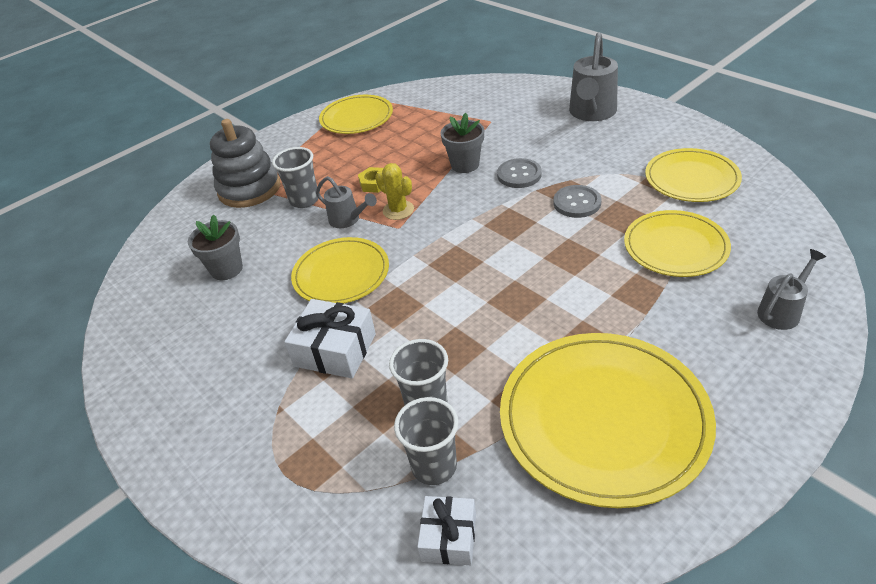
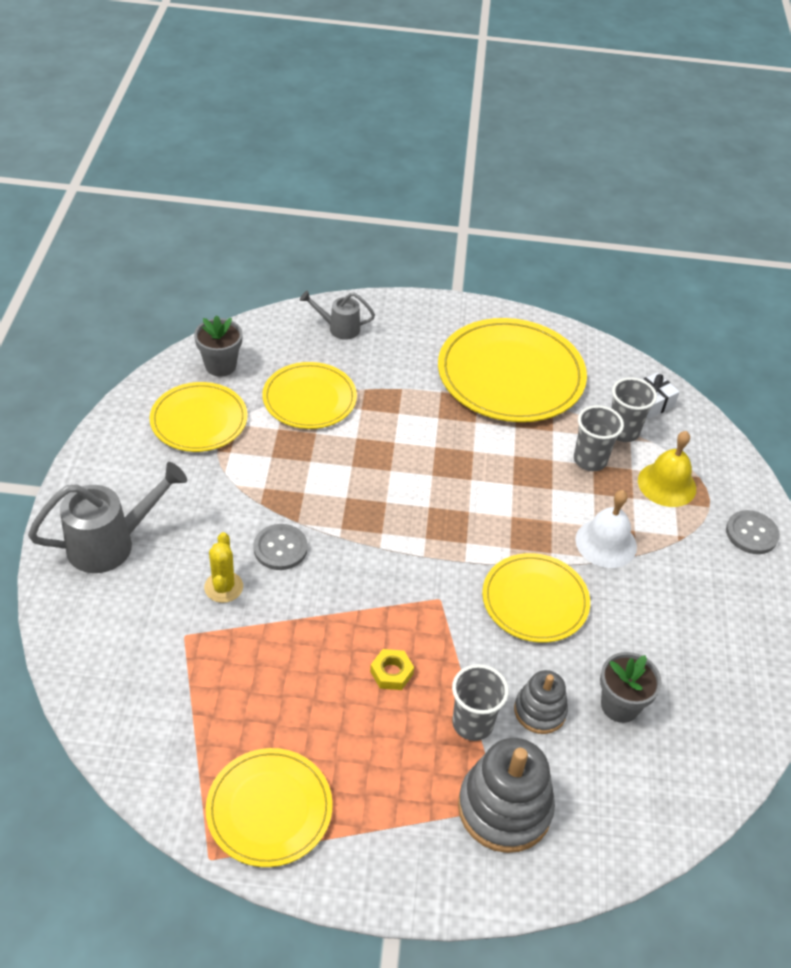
camera: 140 degrees left, 5 degrees up
(273, 231) = (540, 711): none -> grey stacking toy
(335, 350) = (606, 543): white gift -> white bell
(337, 450) = (667, 484): none -> yellow bell
(348, 220) = (466, 652): grey watering can -> none
(398, 210) = (416, 617): yellow cactus -> yellow cactus (223, 587)
(465, 165) = (295, 607): grey flower pot -> grey flower pot (220, 365)
(577, 203) = (295, 482): grey button -> grey button (751, 533)

